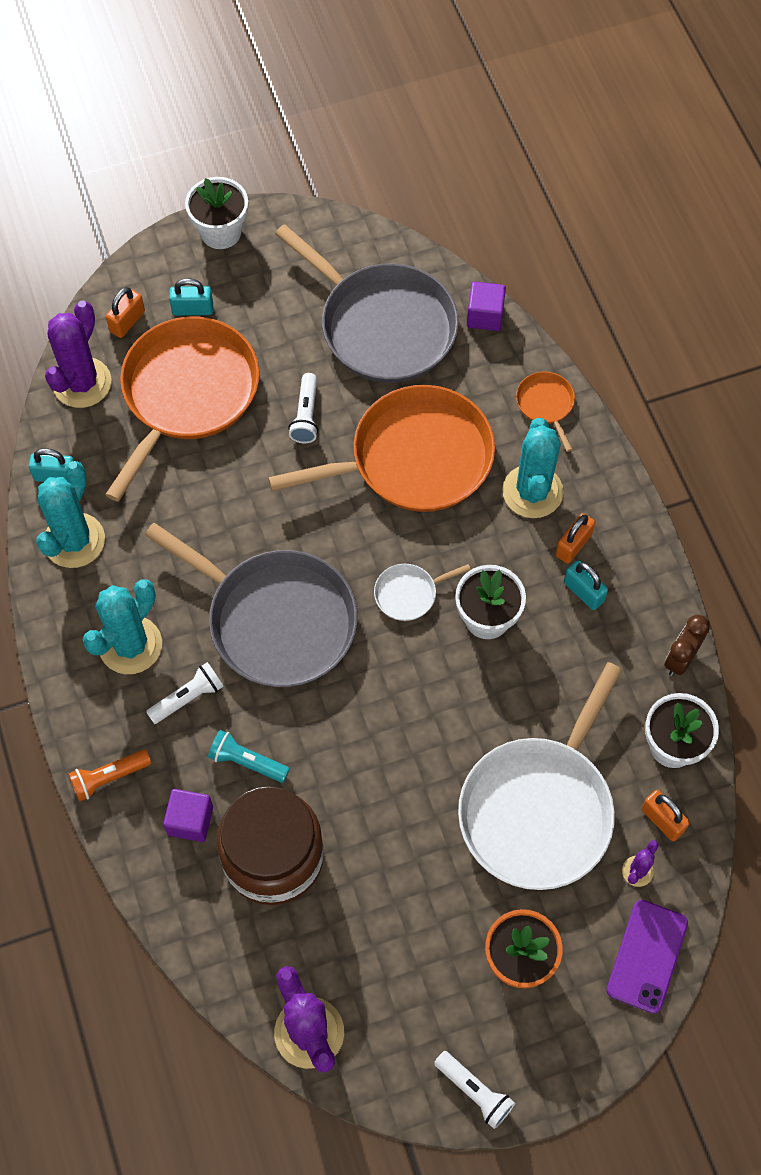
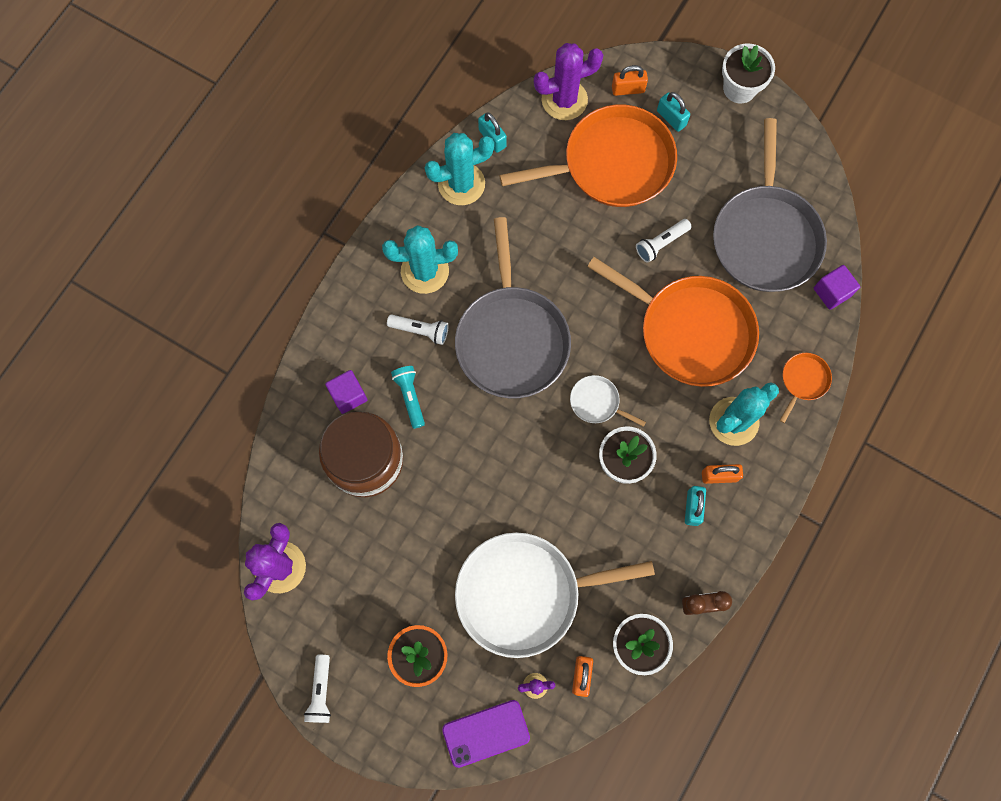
camera: 50 degrees right, 10 degrees up
(109, 777) = (336, 328): orange flashlight -> none

